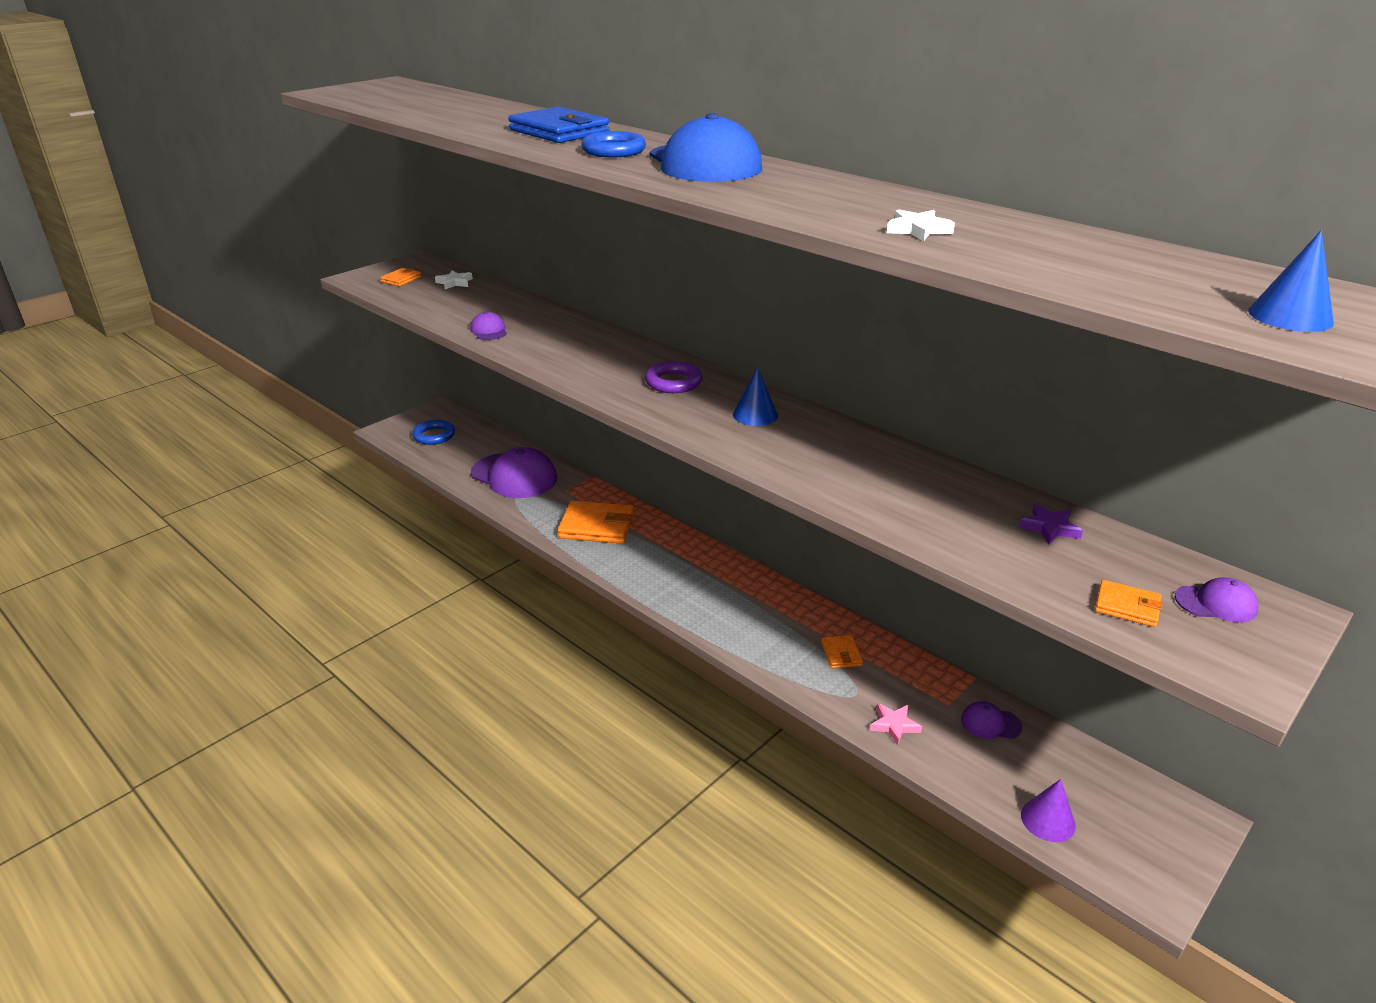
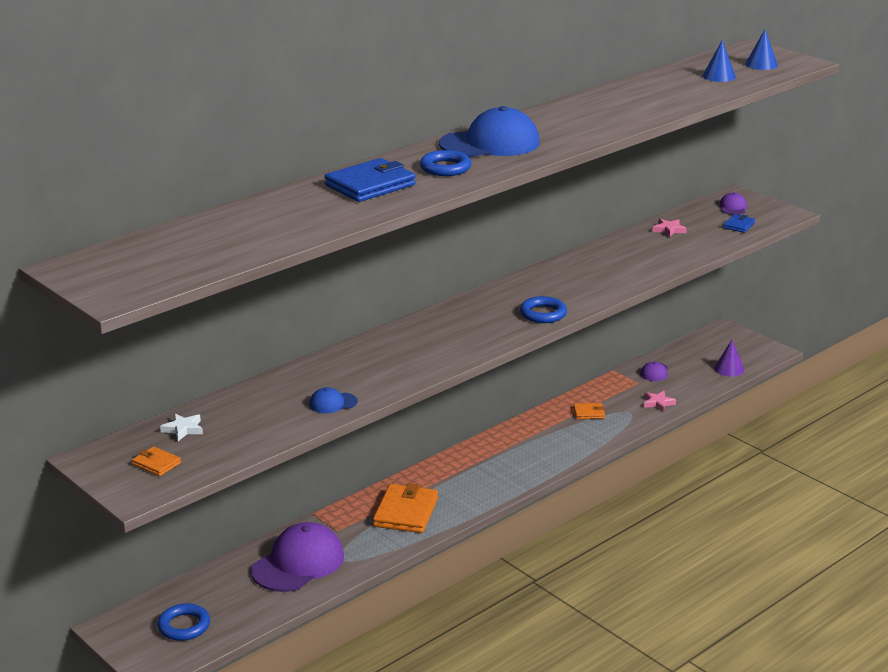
camera: 85 degrees left, 5 degrees down
(489, 330) = (333, 403): purple cap -> blue cap
(673, 382) = (465, 321): purple ring -> none
(703, 427) = (543, 314): none -> blue ring
(755, 415) = (525, 295): blue cone -> blue cone (719, 76)
(918, 230) = (646, 106): white star -> none
(1049, 528) = (669, 230): purple star -> pink star
(1127, 606) = (739, 225): orange wallet -> blue wallet

